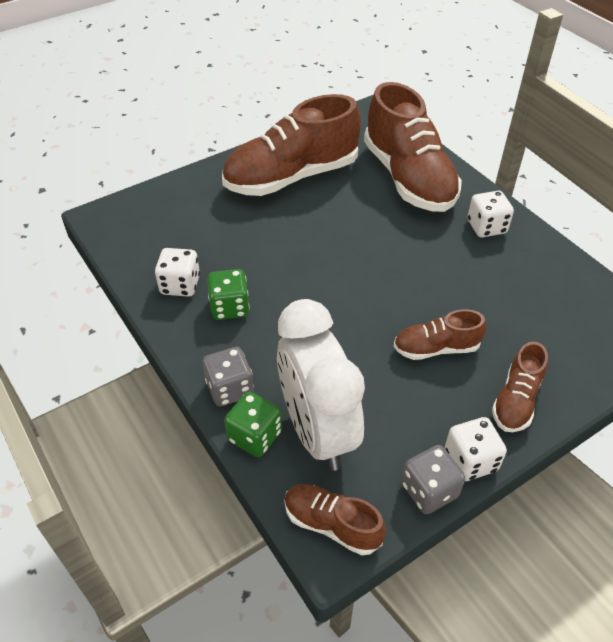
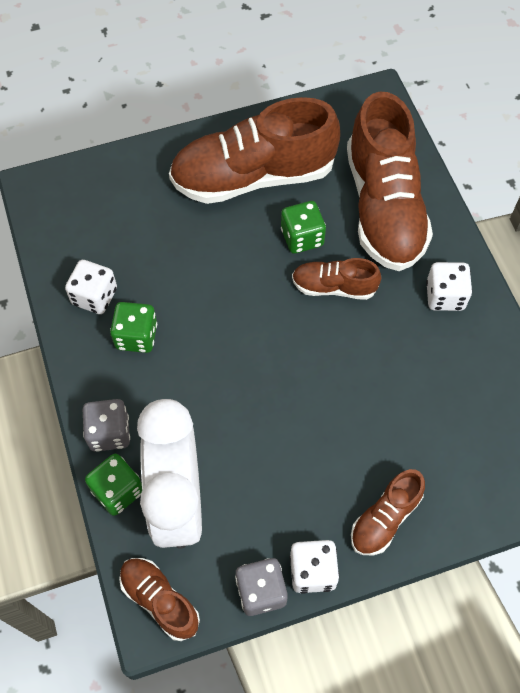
camera: 15 degrees right, 15 degrees up
(350, 210) = (302, 237): none -> green dice
(436, 348) = (328, 437): brown shoe -> brown shoe (334, 287)

